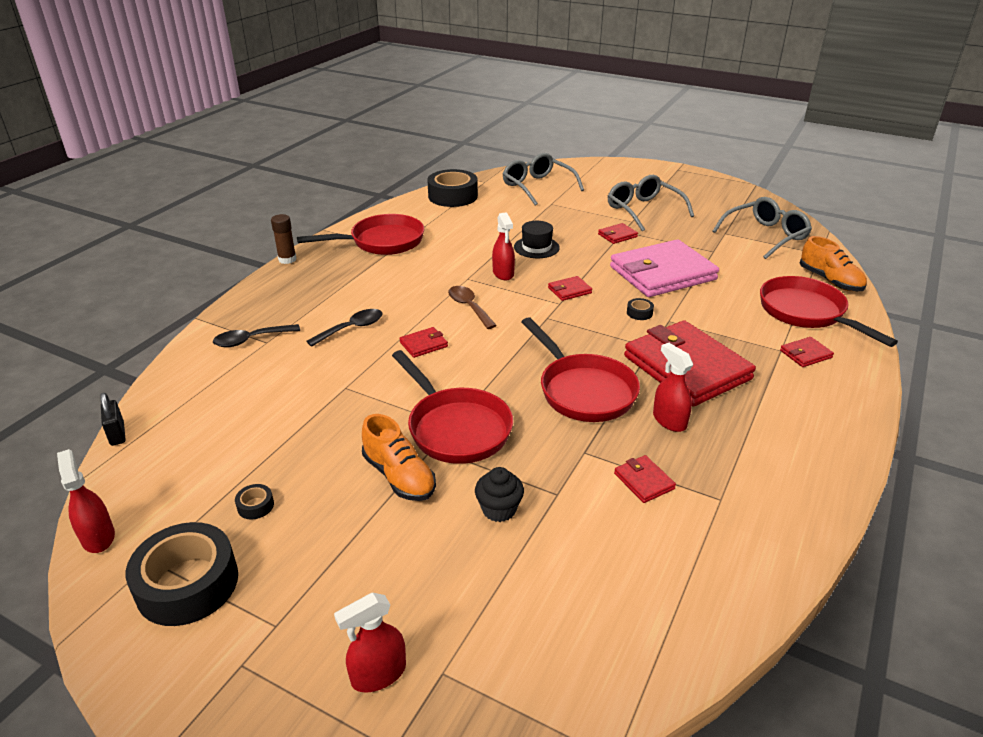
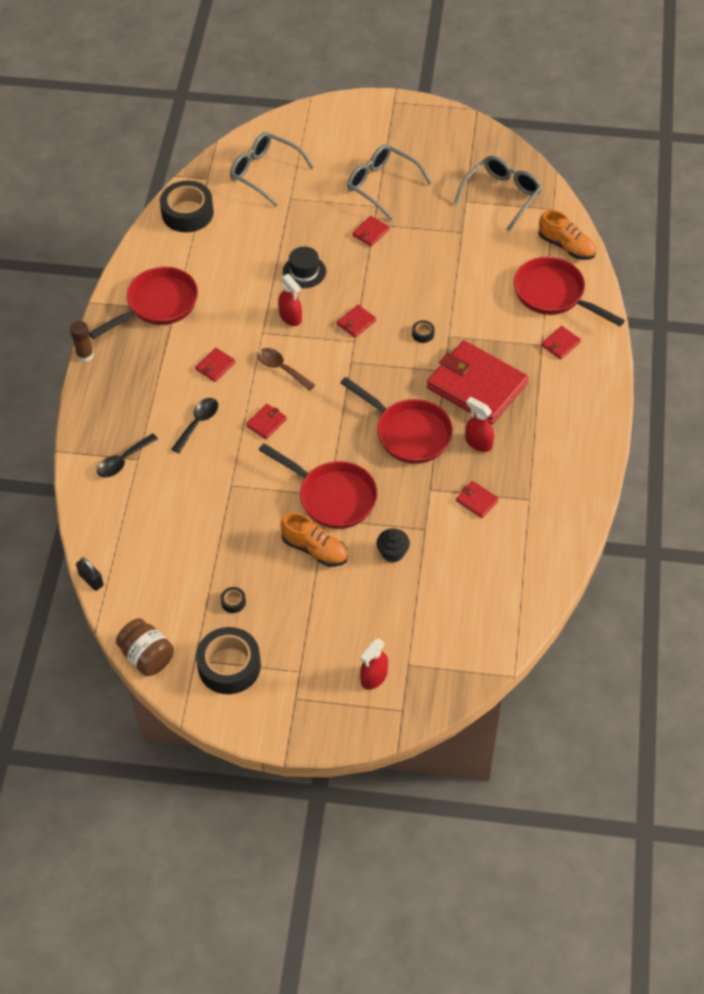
camera: 20 degrees left, 20 degrees up
(98, 537) = (147, 656): red spray bottle -> brown jar
(403, 291) = (215, 366): none -> red wallet
(662, 273) = (426, 276): pink wallet -> none

